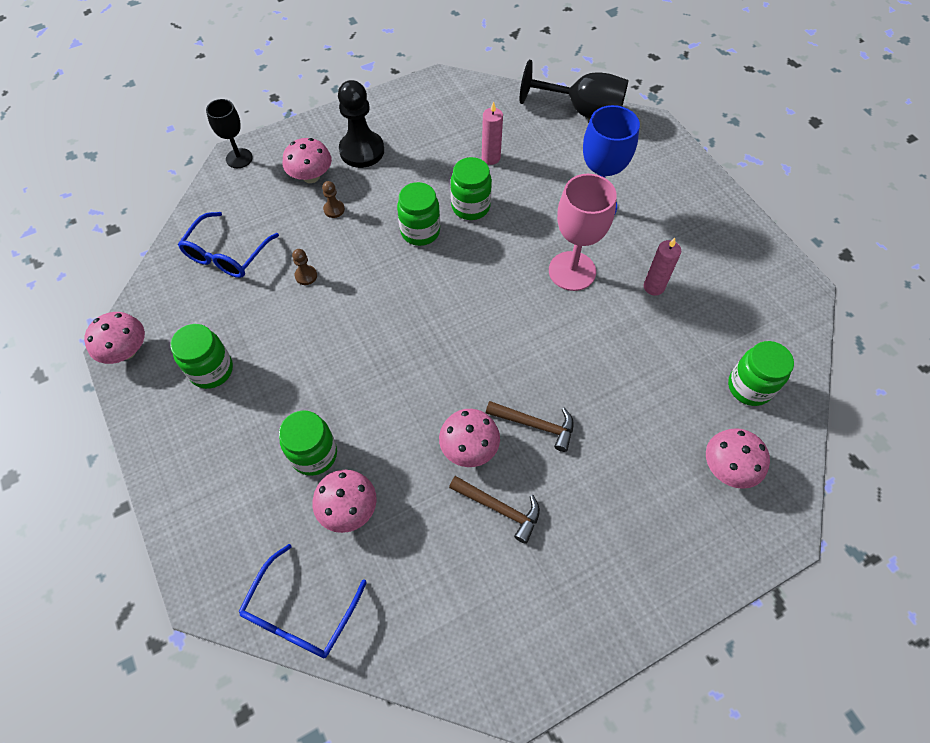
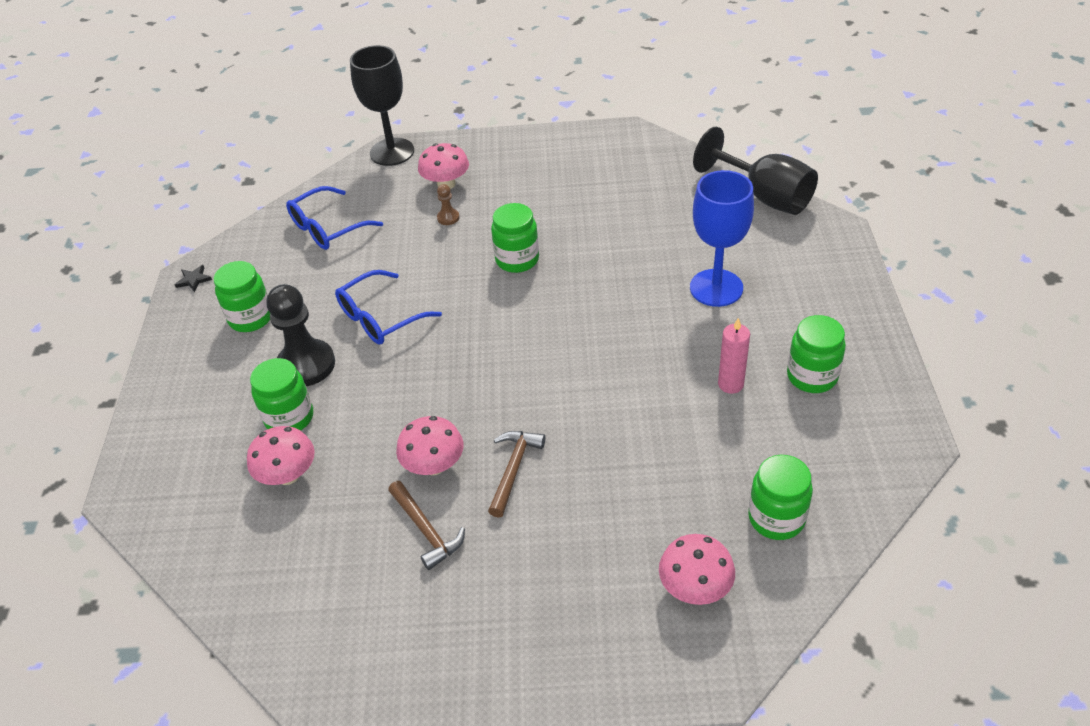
camera: 30 degrees right, 15 degrees down
(126, 351) = (193, 280): pink mushroom -> black star
(239, 158) = (392, 152): black goblet -> black goblet, size x1.63
(300, 613) = (188, 544): blue glasses -> blue glasses (380, 318)
(306, 276) = (384, 266): brown pawn -> none
(362, 151) = (509, 174): black pawn -> black pawn (306, 365)
(470, 207) = (583, 252): green jar -> green jar (812, 376)
(491, 158) = (634, 214): pink candle -> none
(535, 425) = (513, 469): brown hammer -> brown hammer turned 120 degrees counterclockwise
(572, 271) = (649, 341): pink goblet -> none

